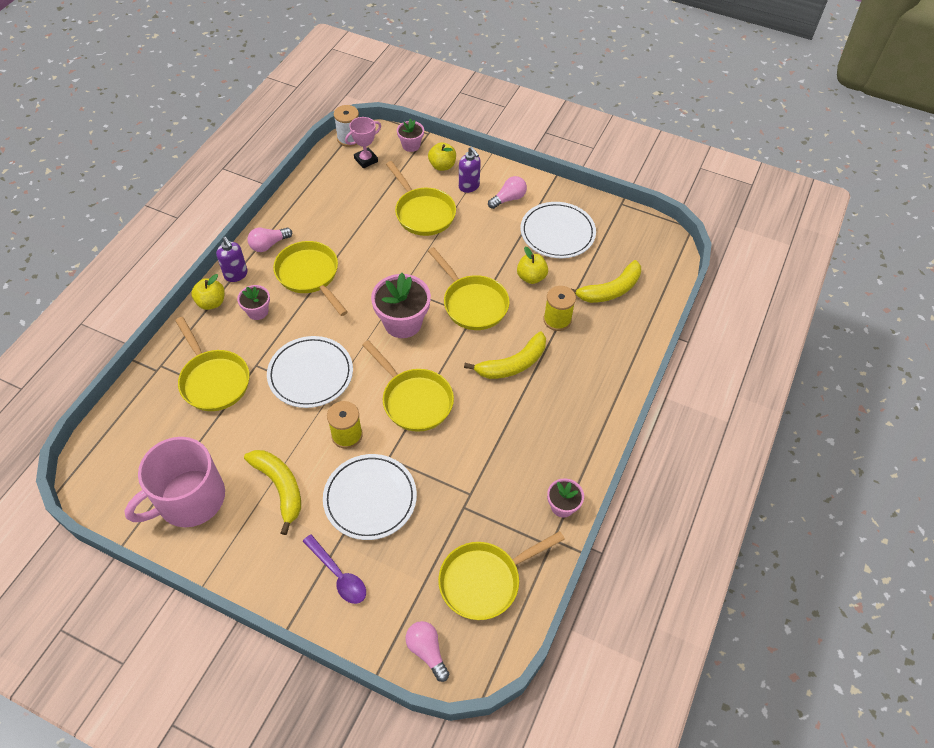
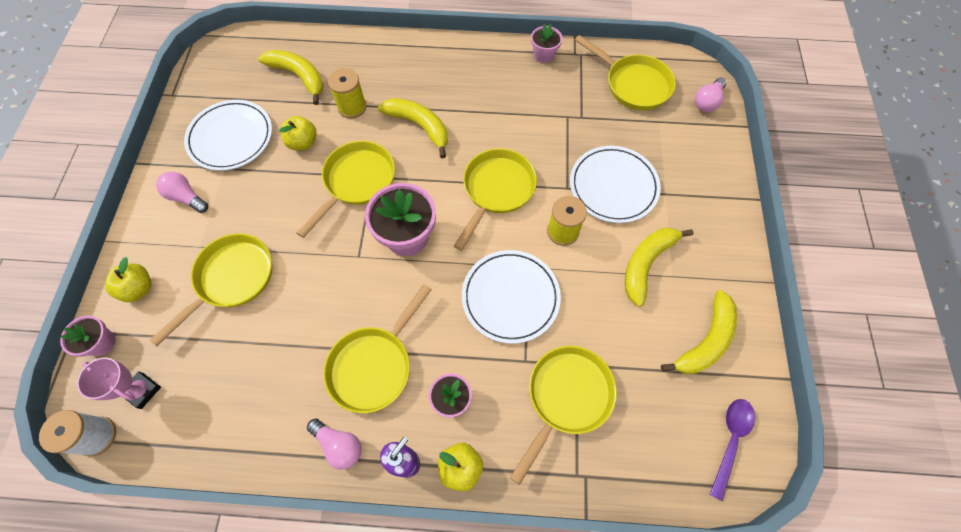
camera: 110 degrees left, 10 degrees up
(189, 499) = (705, 341): pink mug -> yellow banana
(338, 575) = (692, 181): purple spoon -> purple spoon (730, 440)
(469, 186) = (173, 245): purple soap dispenser -> none

